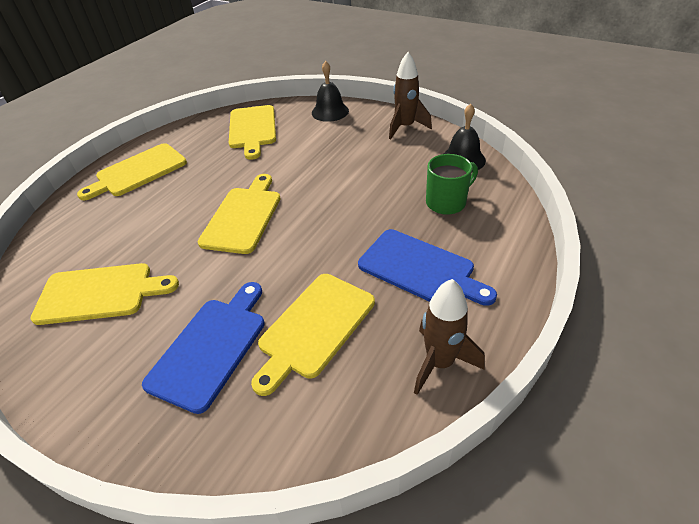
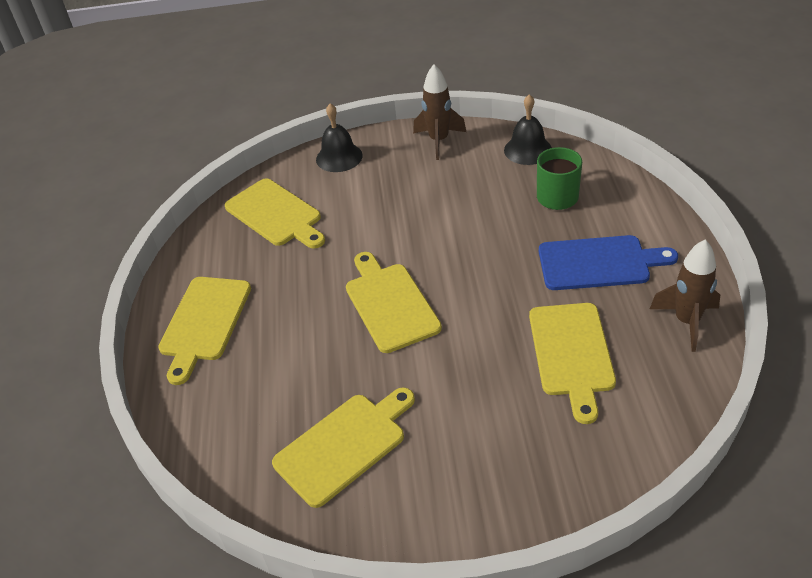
camera: 35 degrees left, 0 degrees up
(211, 347) = (509, 418): blue cutting board -> none

